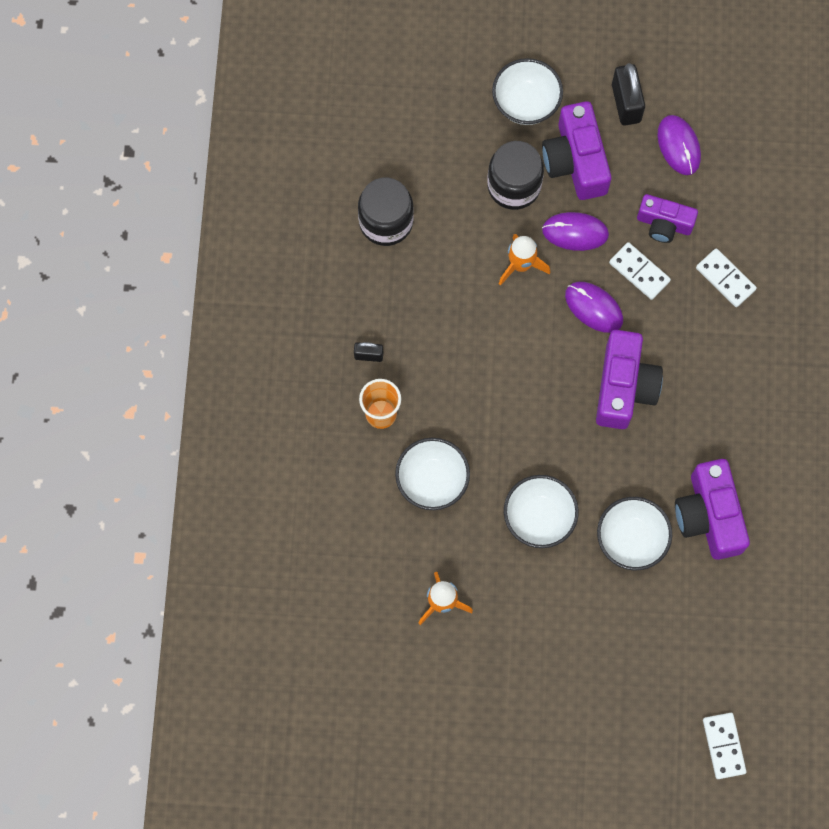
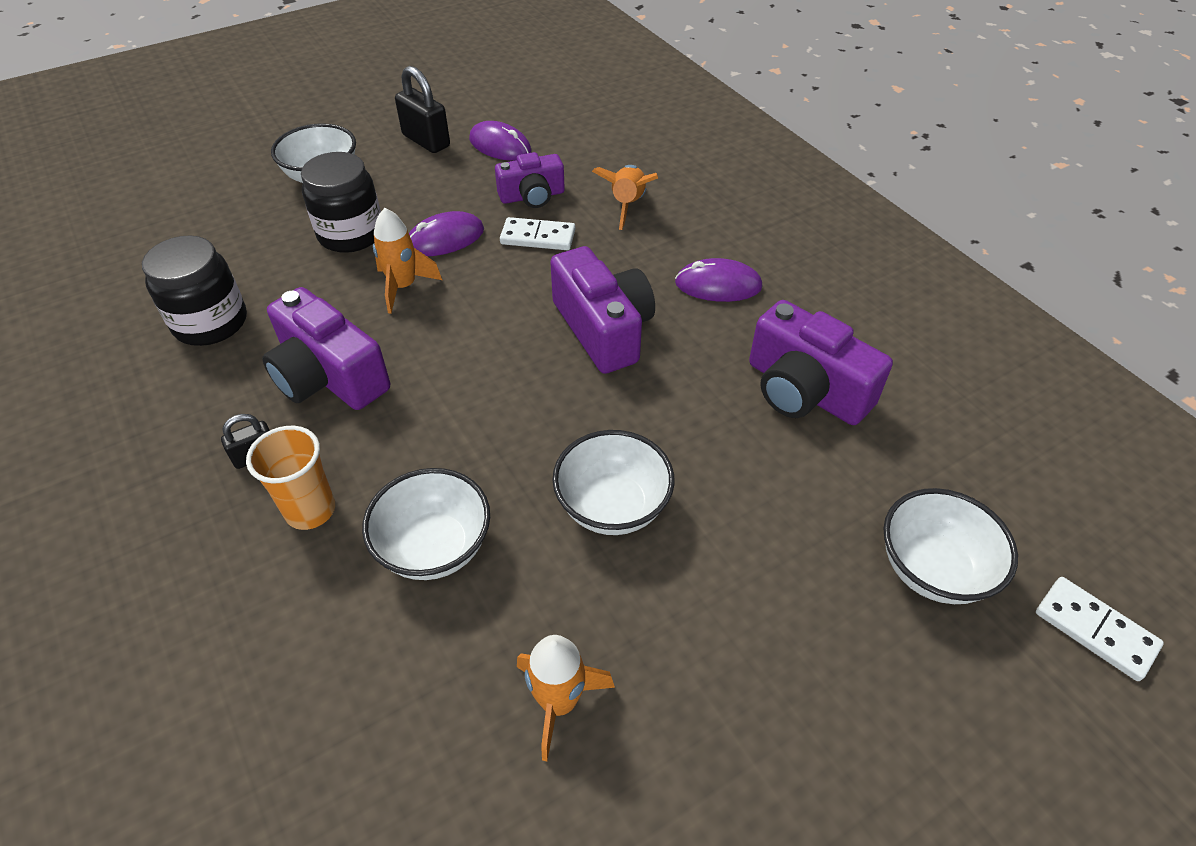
camera: 35 degrees left, 25 degrees down
(575, 161) = (405, 192): purple camera -> purple camera (328, 376)
(593, 308) = (513, 283): purple mouse -> purple mouse (718, 285)
(631, 539) = (744, 463): white bowl -> white bowl (932, 569)
(725, 278) = (627, 205): white domino -> orange rocket

